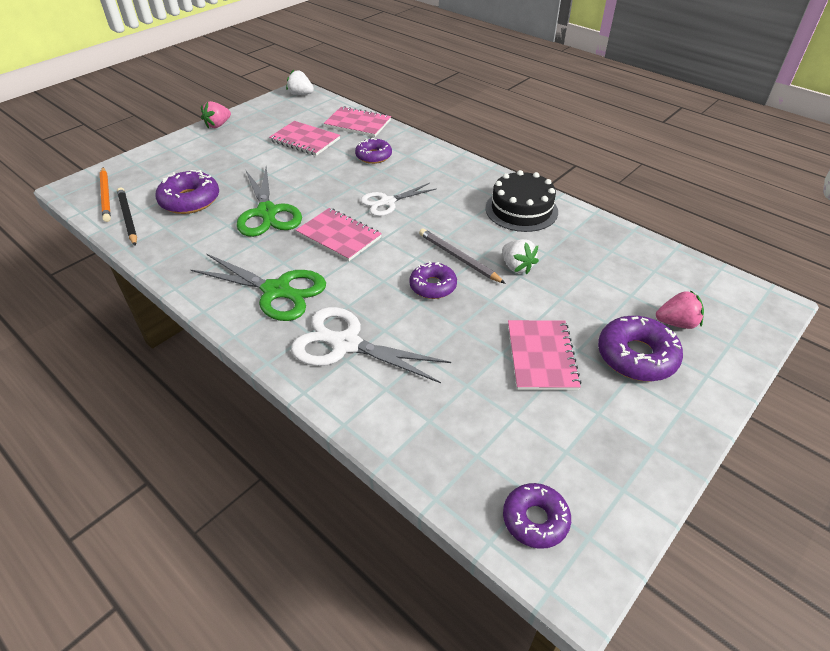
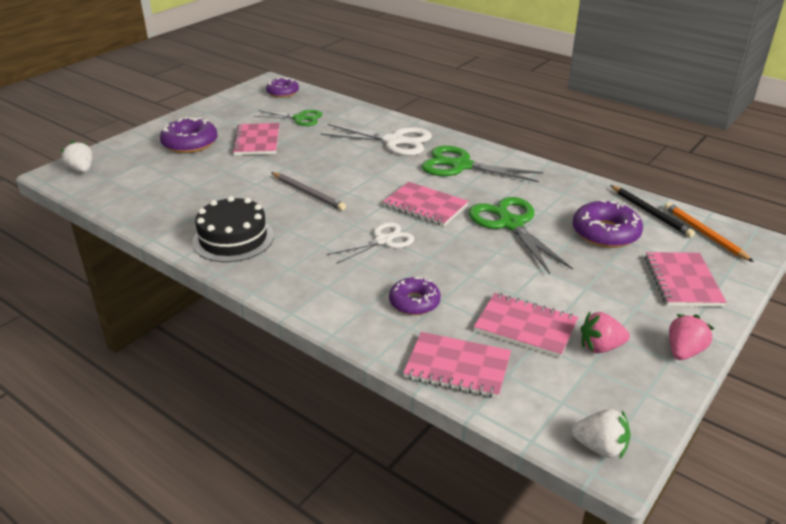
camera: 175 degrees right, 10 degrees down
(171, 161) = (682, 281): none -> pink notebook
(433, 286) = (332, 173): purple donut -> none
(488, 415) = (299, 118): none -> green scissors
(517, 266) = (256, 189): white strawberry -> white strawberry (81, 170)
(676, 323) = (145, 160): pink strawberry -> pink strawberry (600, 347)

